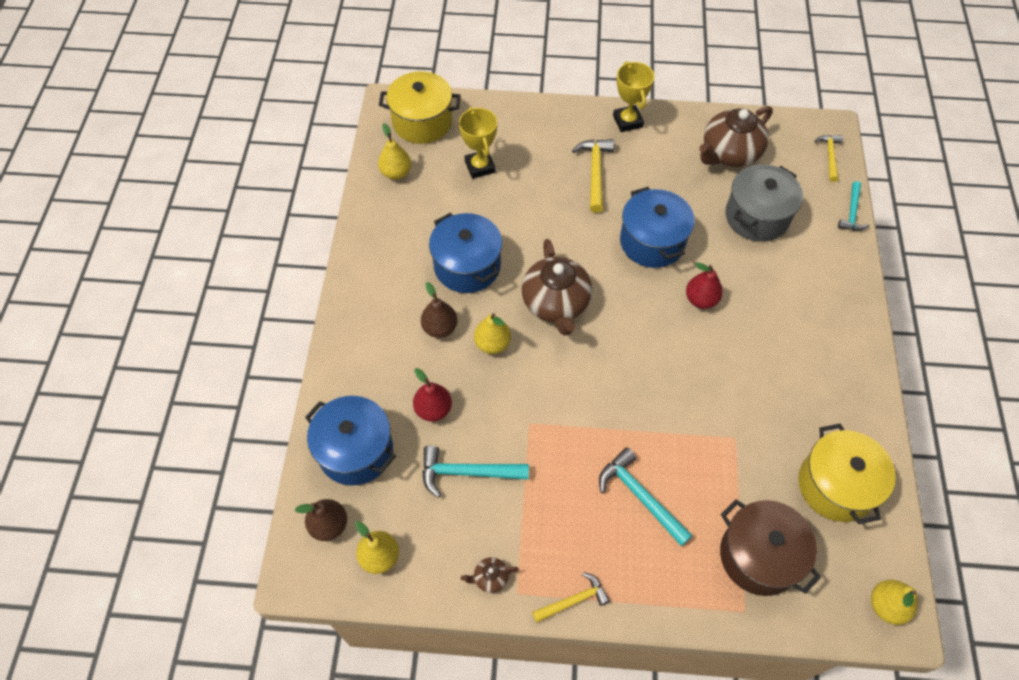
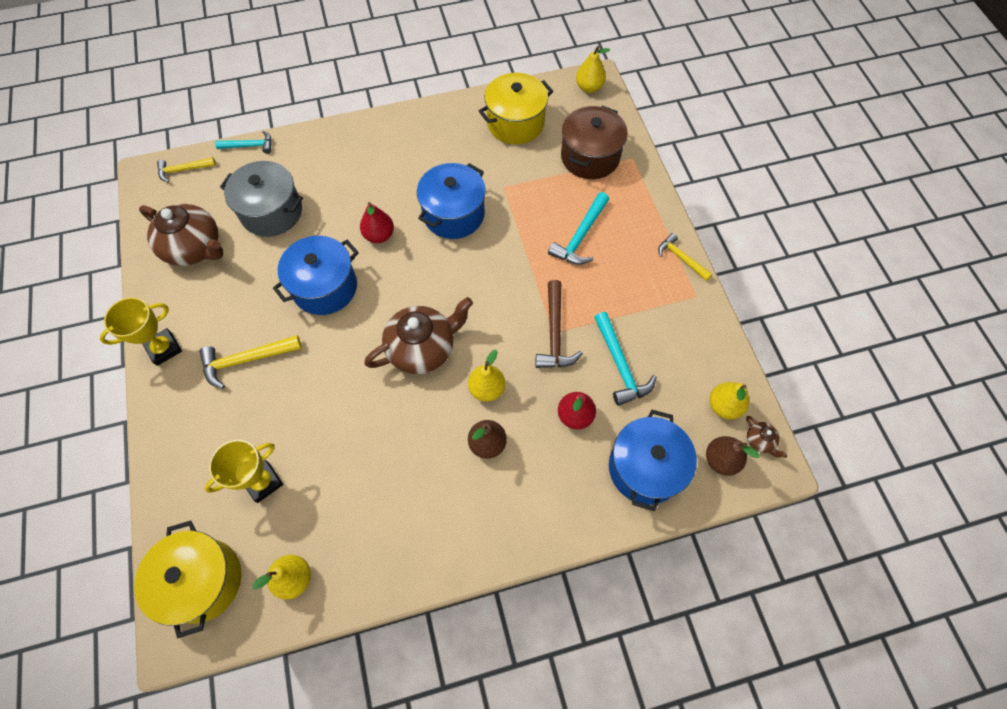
camera: 110 degrees left, 5 degrees up
(467, 266) = (405, 445): blue pot -> blue pot (453, 214)
(490, 578) = (695, 318): brown teapot -> brown teapot (759, 441)
(527, 423) = (555, 333): none -> brown hammer

